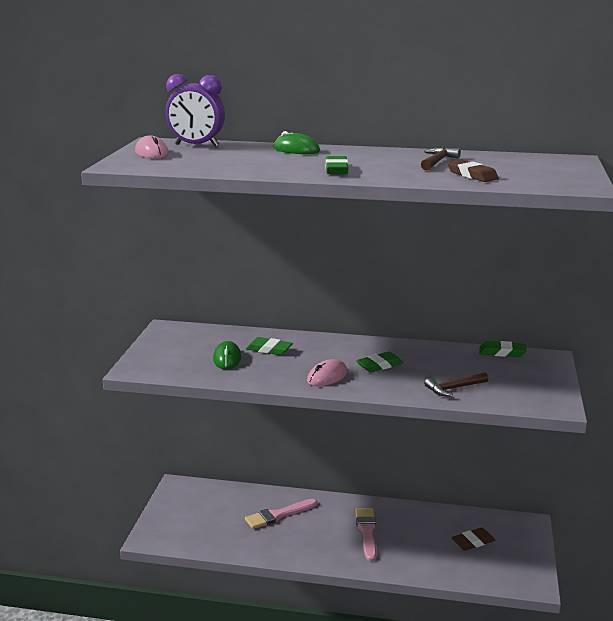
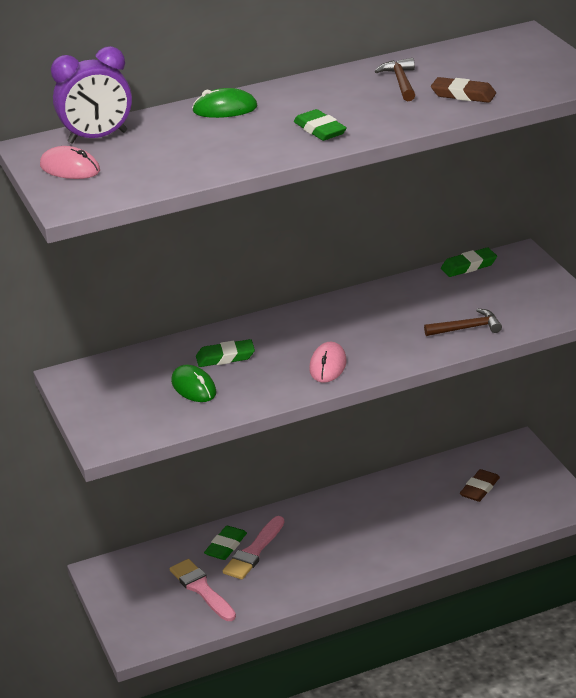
camera: 30 degrees left, 10 degrees up
(367, 531) = (365, 526): pink brush -> pink brush (201, 589)
(379, 365) = (365, 330): green eraser -> green eraser (226, 546)
(454, 388) = (467, 328): brown hammer -> brown hammer turned 135 degrees counterclockwise

